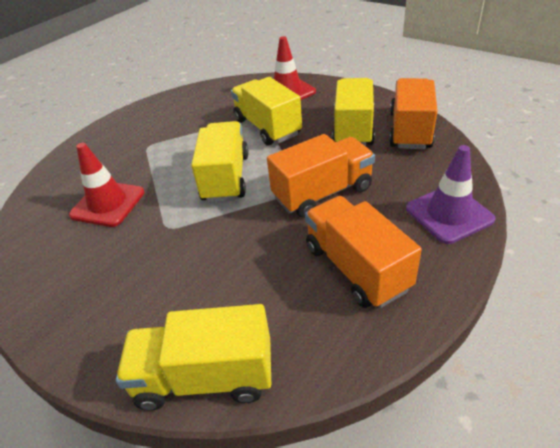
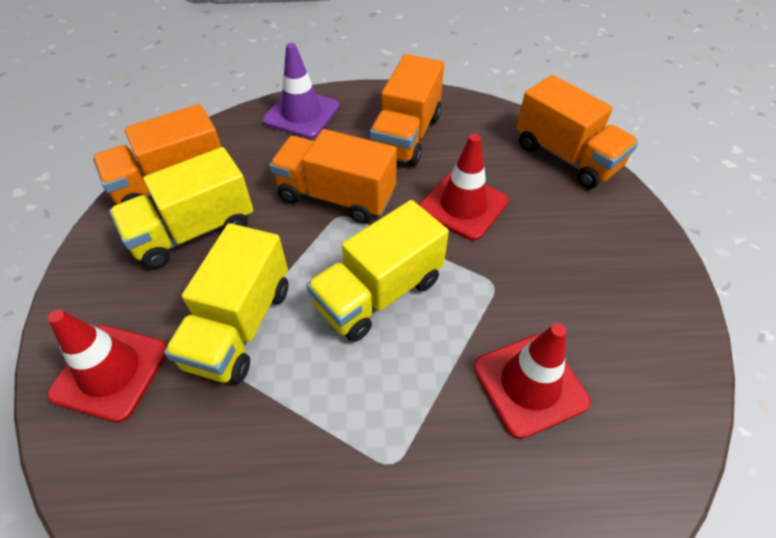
camera: 135 degrees left, 10 degrees up
(205, 376) = (566, 156): yellow truck -> orange truck
(240, 254) = (463, 205): none -> red traffic cone

